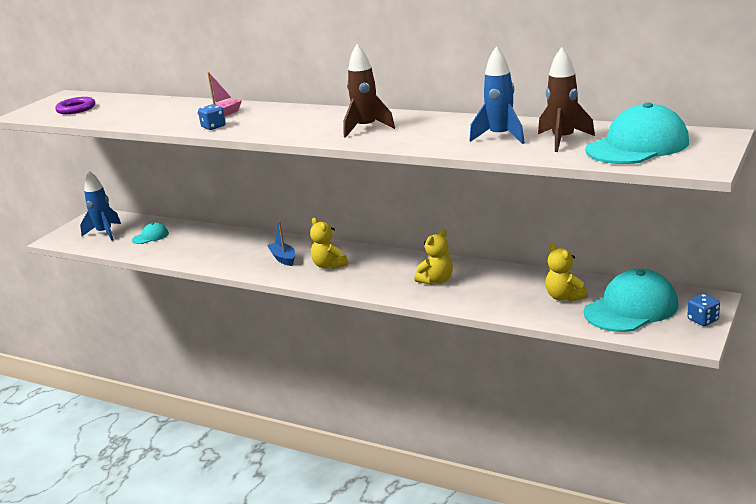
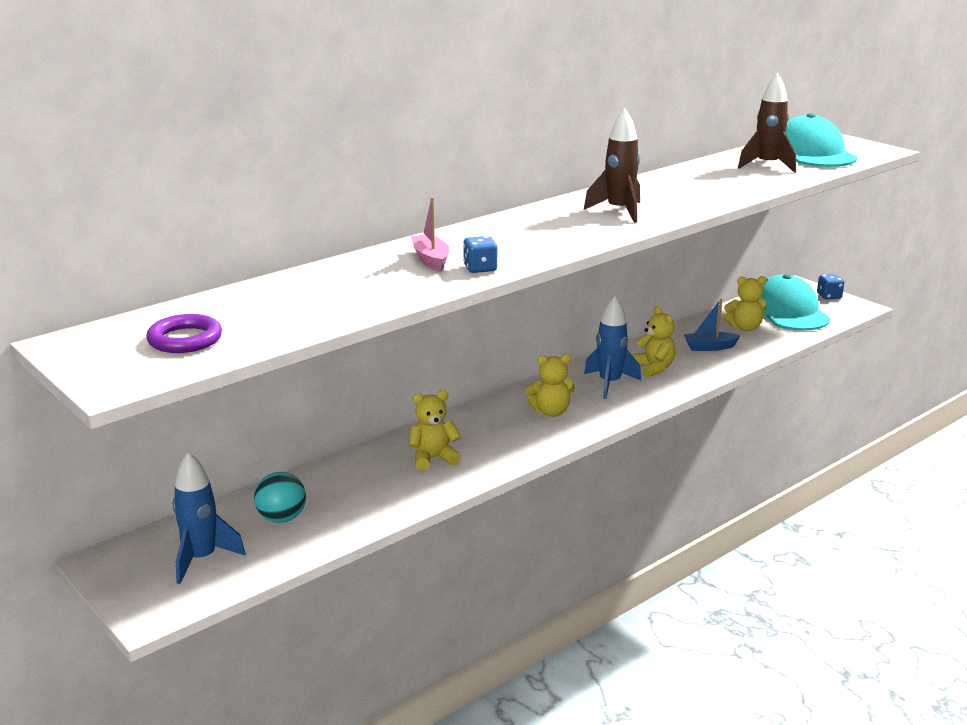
camera: 70 degrees left, 0 degrees up
(150, 236) = (282, 518): turquoise cap -> turquoise ball
(239, 251) = (433, 458): none -> yellow teddy bear
(283, 258) = (496, 434): blue boat -> blue boat (709, 347)
(500, 137) = (728, 178): blue rocket -> blue rocket (610, 384)

